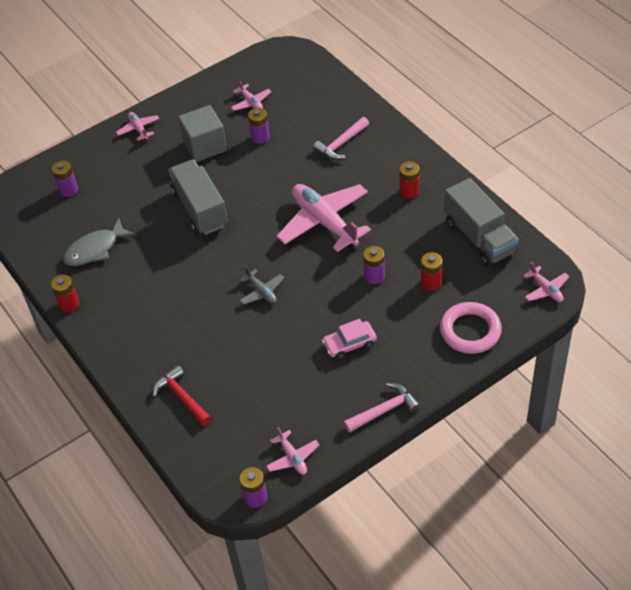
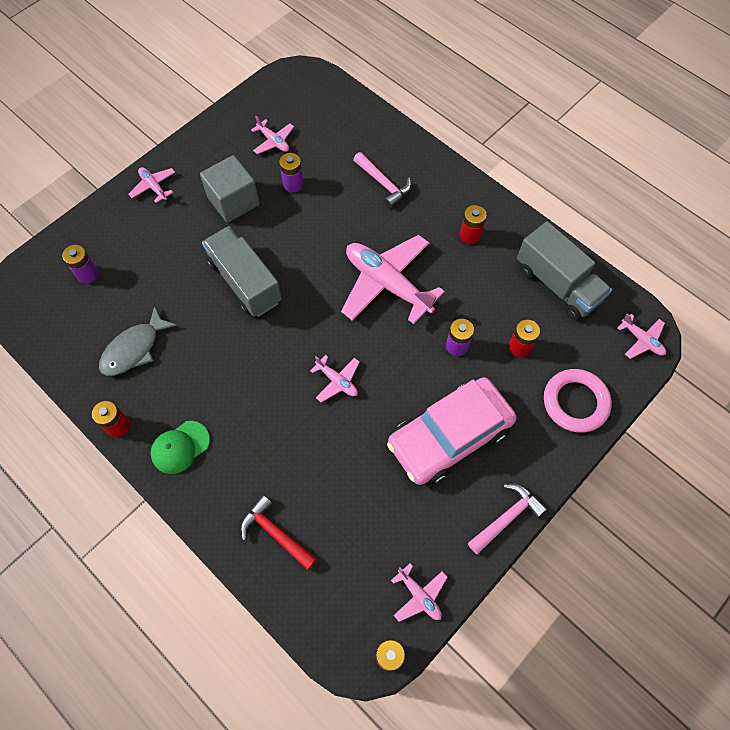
camera: 15 degrees left, 15 degrees up
(117, 325) = (180, 447): none -> green cap
(261, 291) = (337, 381): grey plane -> pink plane
(341, 144) = (383, 184): pink hammer -> pink hammer turned 75 degrees counterclockwise
(349, 344) = (449, 436): pink car -> pink car, size x2.14

